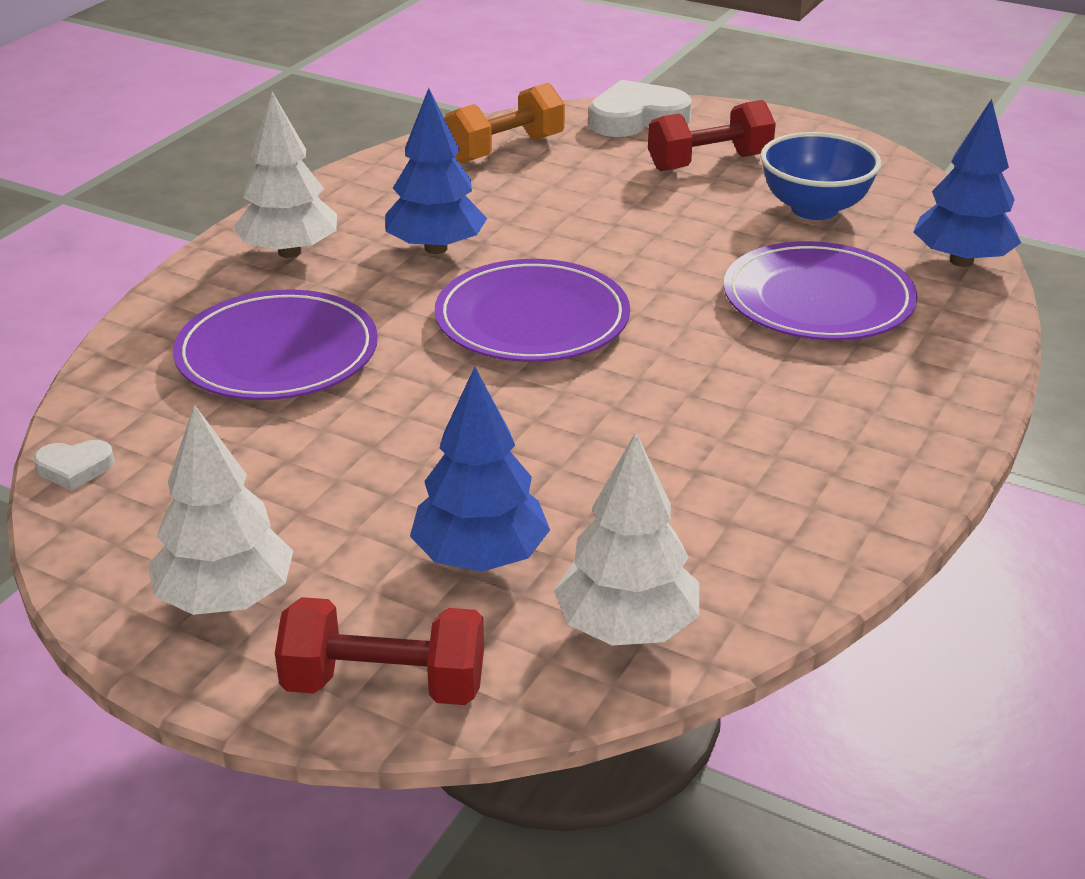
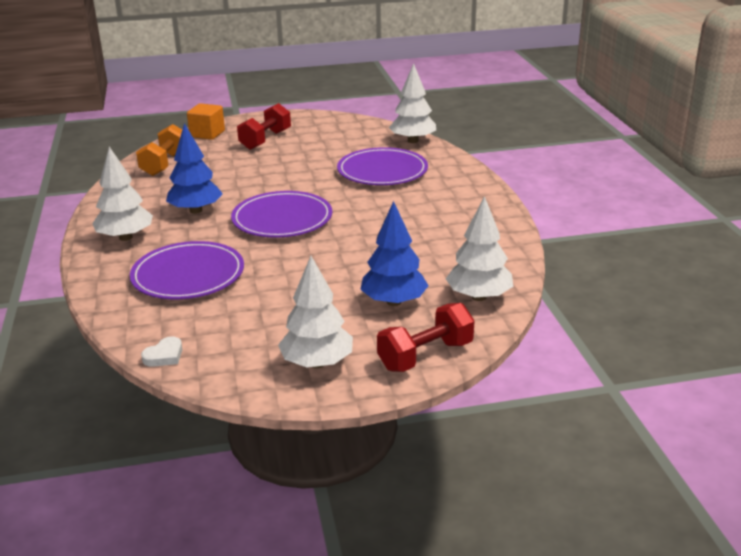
camera: 40 degrees left, 5 degrees down
(637, 118) = (207, 134): white heart -> orange cube
(814, 209) = (333, 142): blue bowl -> none
(961, 261) = (413, 141): blue tree -> white tree

